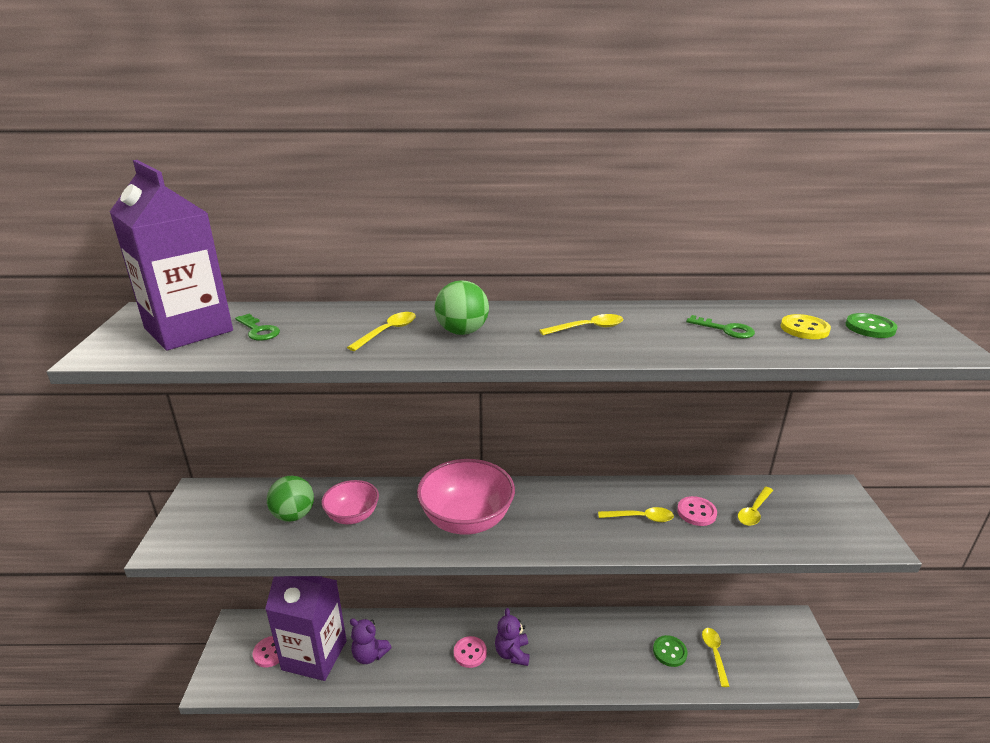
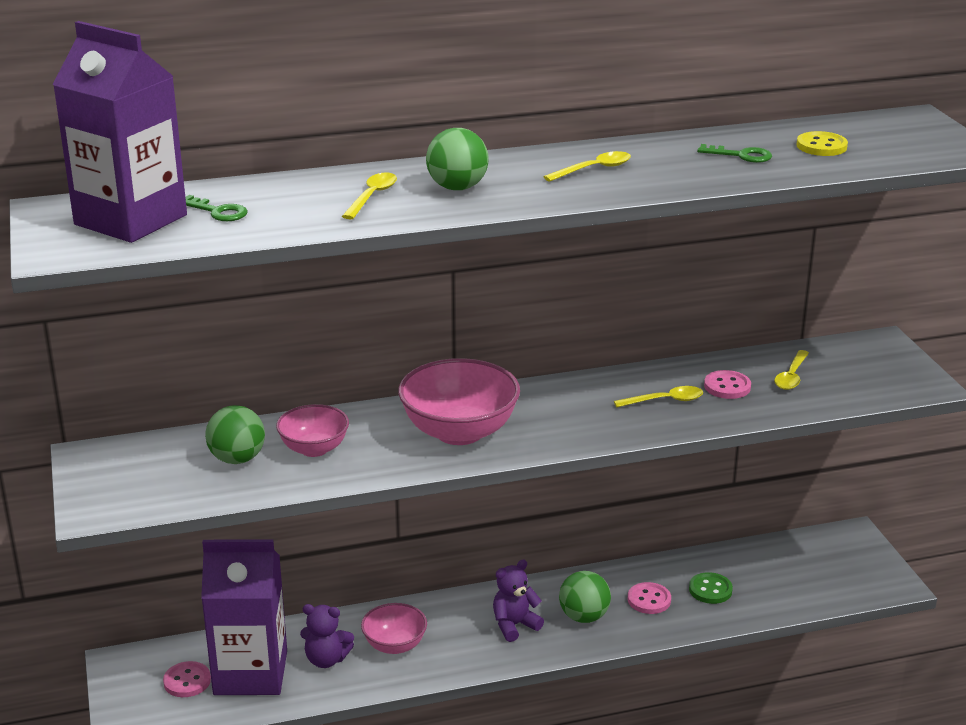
camera: 15 degrees left, 0 degrees up
(421, 652) = (394, 645): none -> pink bowl
(470, 653) = (459, 634): pink button -> pink button (649, 600)
(512, 653) = (514, 625): purple teddy bear -> purple teddy bear turned 75 degrees clockwise
(566, 657) = (584, 617): none -> green ball
(714, 654) = (764, 582): yellow spoon -> none
(870, 327) = (887, 138): green button -> none

